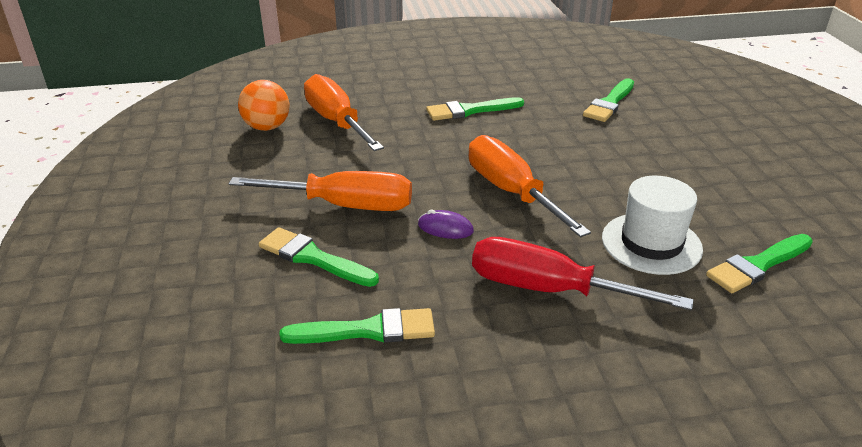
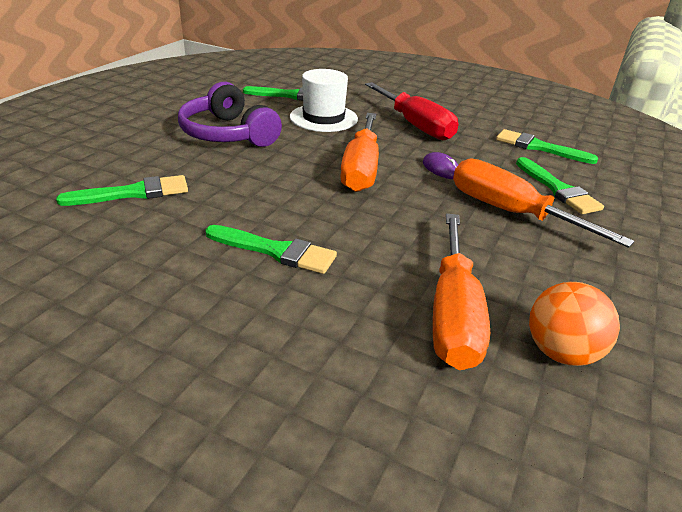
camera: 145 degrees left, 0 degrees up
(674, 173) = (228, 134): none -> purple headphones

